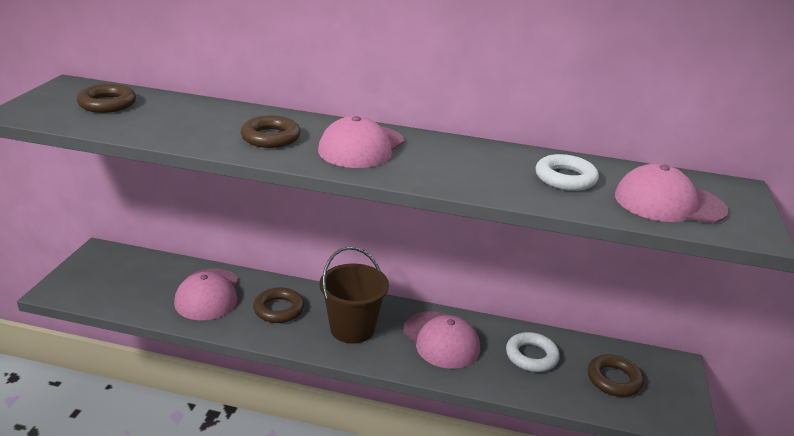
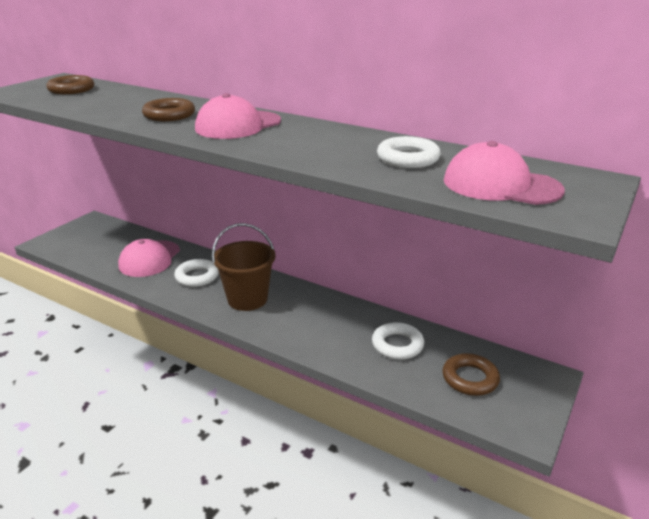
camera: 20 degrees right, 0 degrees up
(279, 309) = (197, 276): brown ring -> white ring
(441, 340) = (319, 319): pink cap -> none

